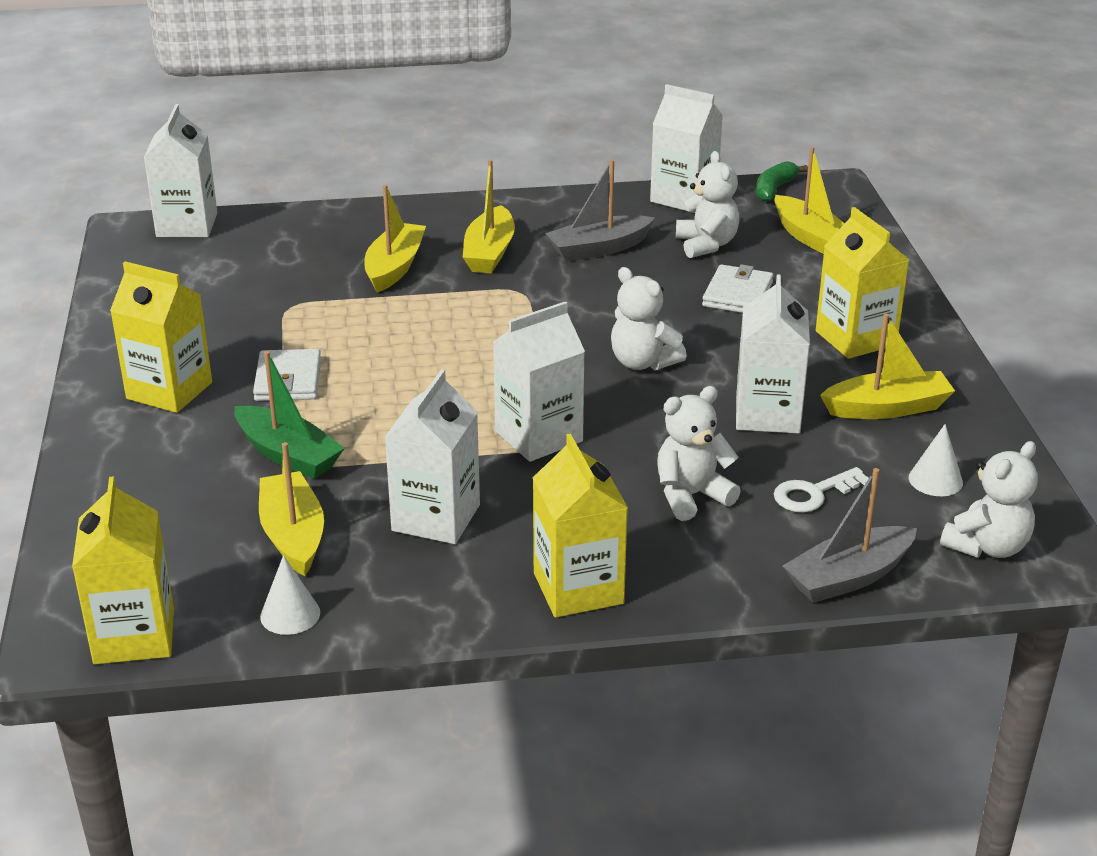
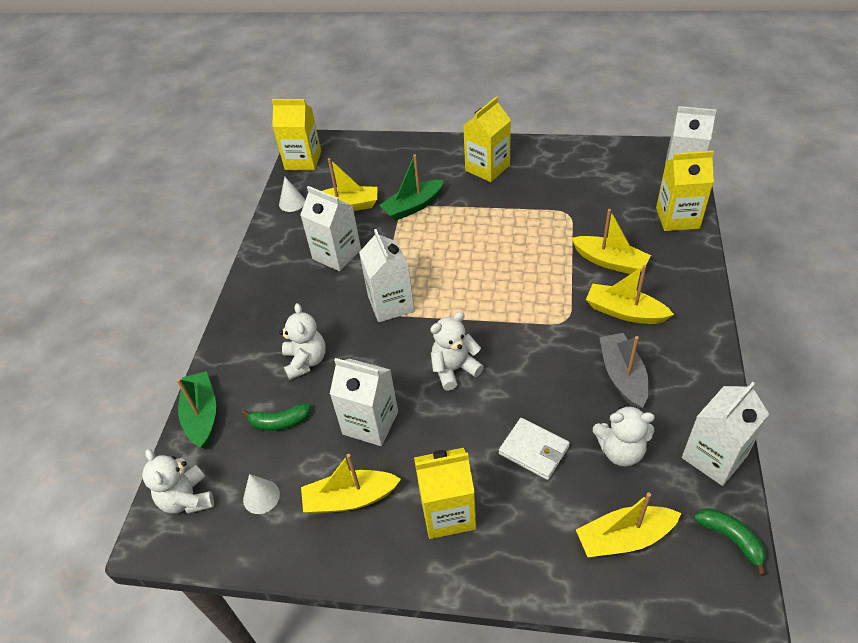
camera: 110 degrees right, 15 degrees up
(288, 380) = (484, 209): white wallet -> none
(578, 588) = (256, 299): yellow carton -> yellow carton (677, 218)
(813, 494) = (280, 422): white key -> green banana
(848, 577) = (202, 415): grey boat -> green boat
(887, 408) = (350, 498): yellow boat -> yellow boat turned 75 degrees clockwise

